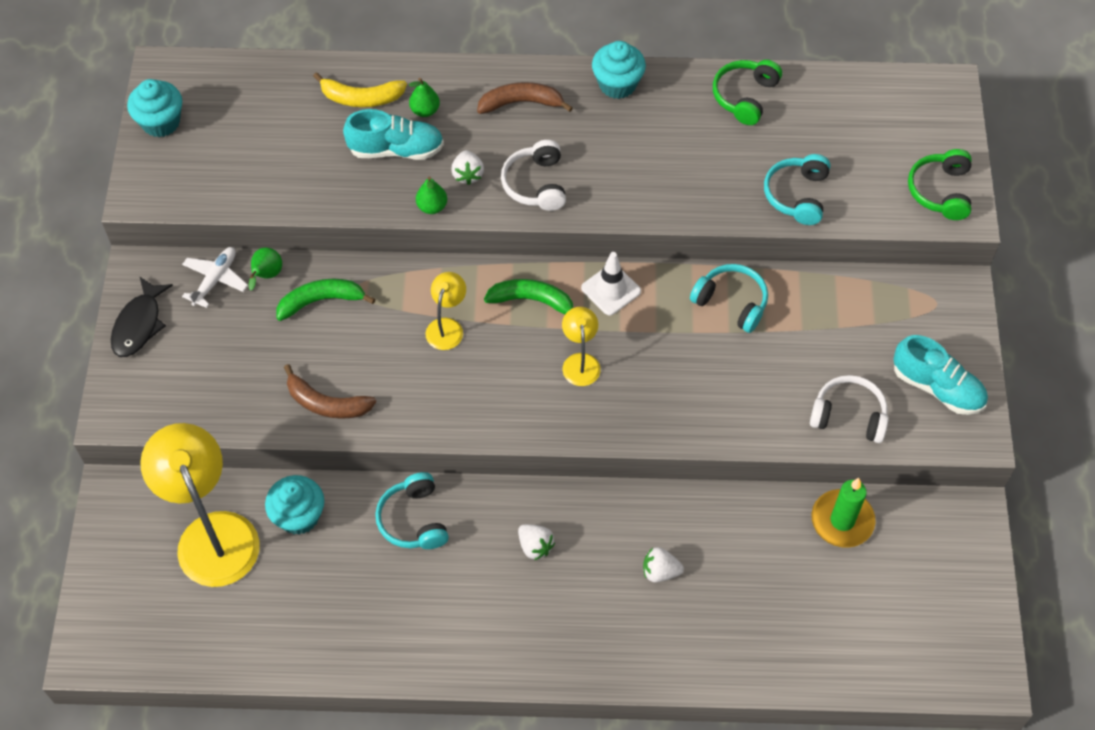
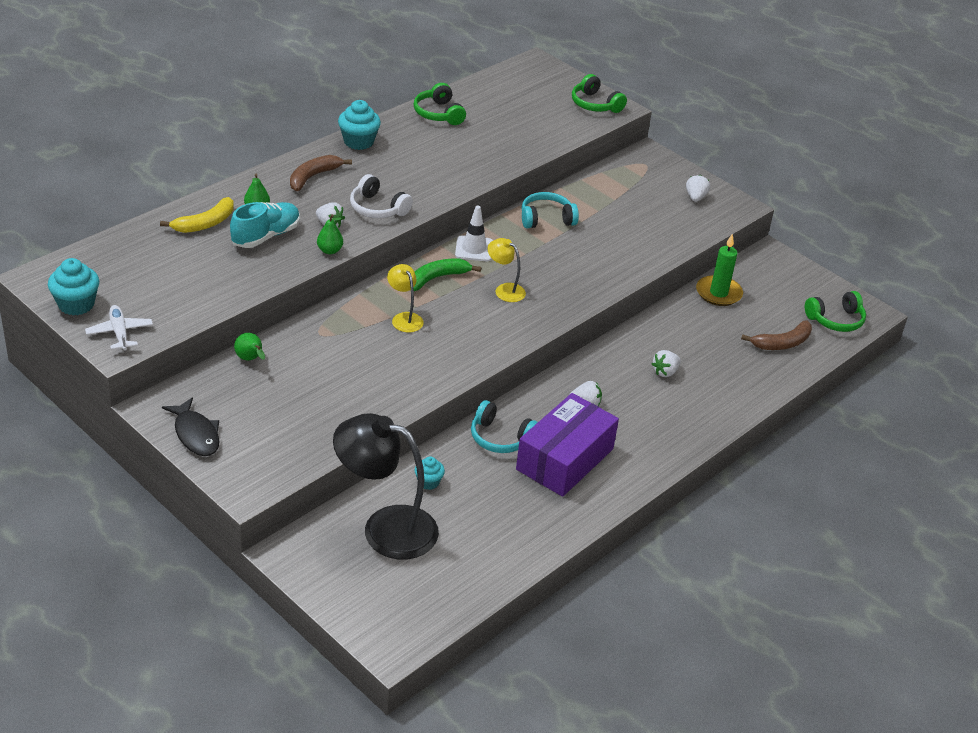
camera: 50 degrees left, 20 degrees down
(212, 533) = (385, 528): yellow lamp -> black lamp
(215, 279) = (217, 381): white plane -> white plane (119, 332)
(299, 516) = (428, 482): turquoise cupcake -> turquoise cupcake, size x0.59
(321, 301) = (306, 351): green banana -> none
(327, 403) = (384, 397): brown banana -> brown banana (782, 343)
(442, 590) = (565, 459): none -> purple box
(797, 195) = (528, 141): turquoise headphones -> none
(848, 416) = (672, 232): white headphones -> none
(933, 654) = (835, 320): none -> green headphones
(937, 387) = (695, 197): turquoise shoe -> white strawberry

